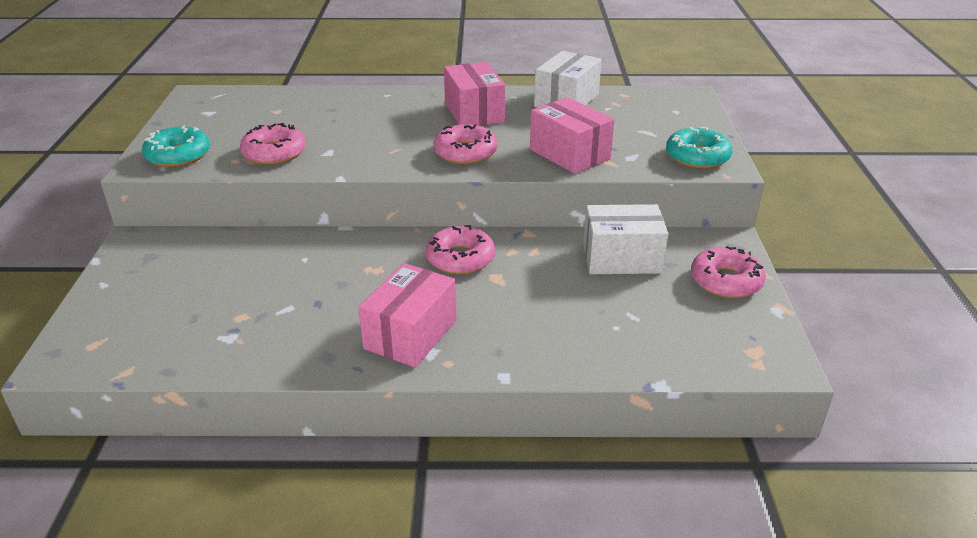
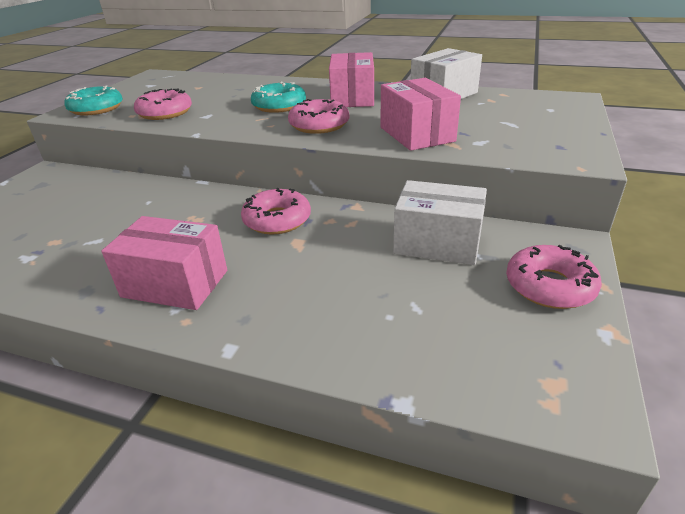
camera: 20 degrees right, 0 degrees up
(411, 334) = (175, 284): pink box -> pink box turned 60 degrees clockwise
(697, 157) = (554, 148): turquoise donut -> turquoise donut (279, 106)

